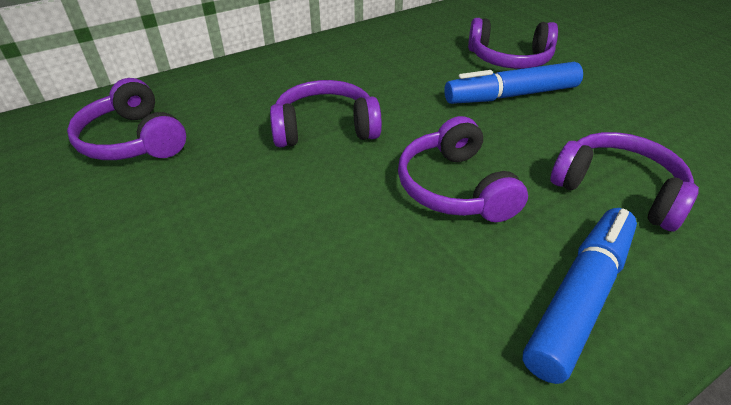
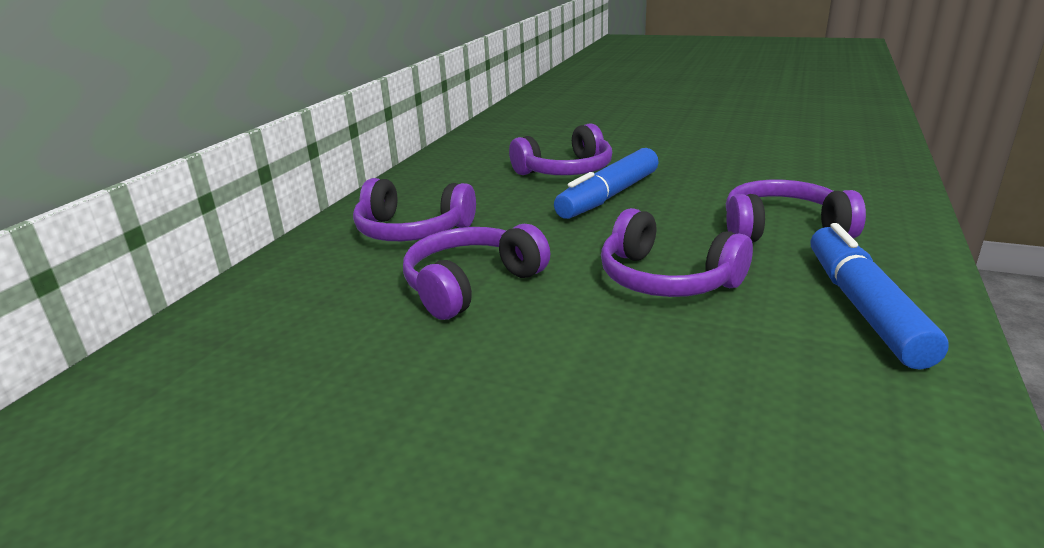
camera: 35 degrees left, 15 degrees down
(133, 140) = (231, 395): purple headphones -> purple headphones (412, 231)

